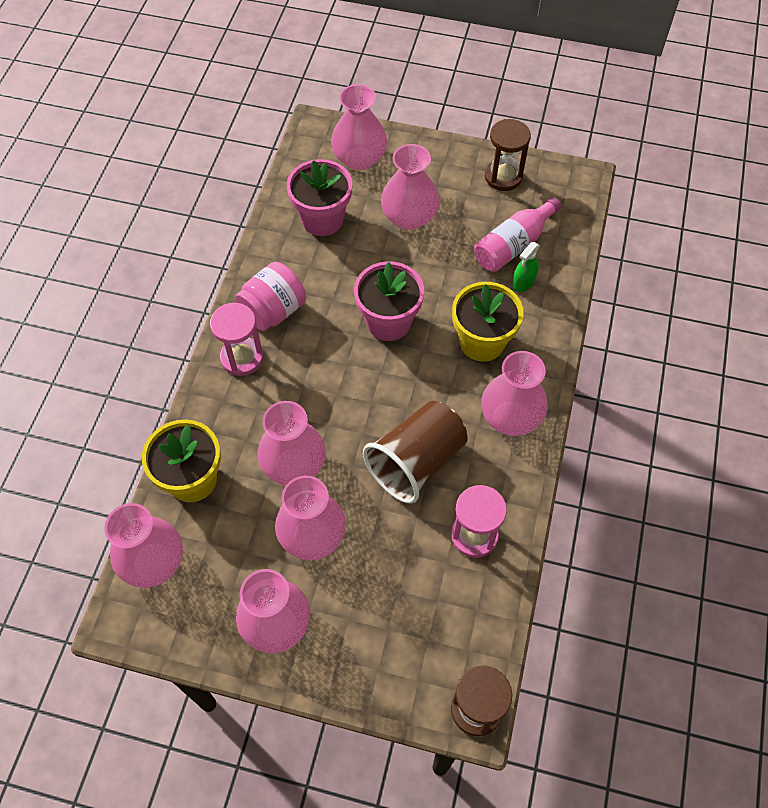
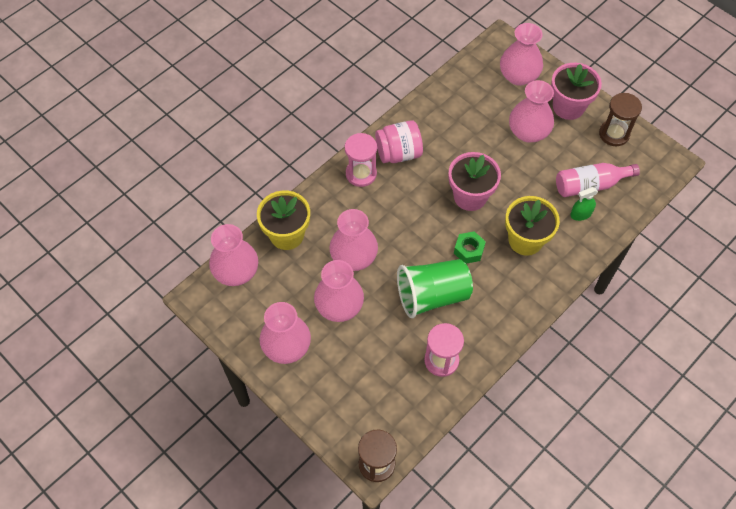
camera: 30 degrees right, 0 degrees up
(322, 219) = (467, 107): pink flower pot -> pink flower pot (568, 107)
(416, 462) = (432, 296): brown cup -> green cup
(425, 386) = (469, 250): none -> green nut
(510, 417) = (513, 299): pink vase -> none

